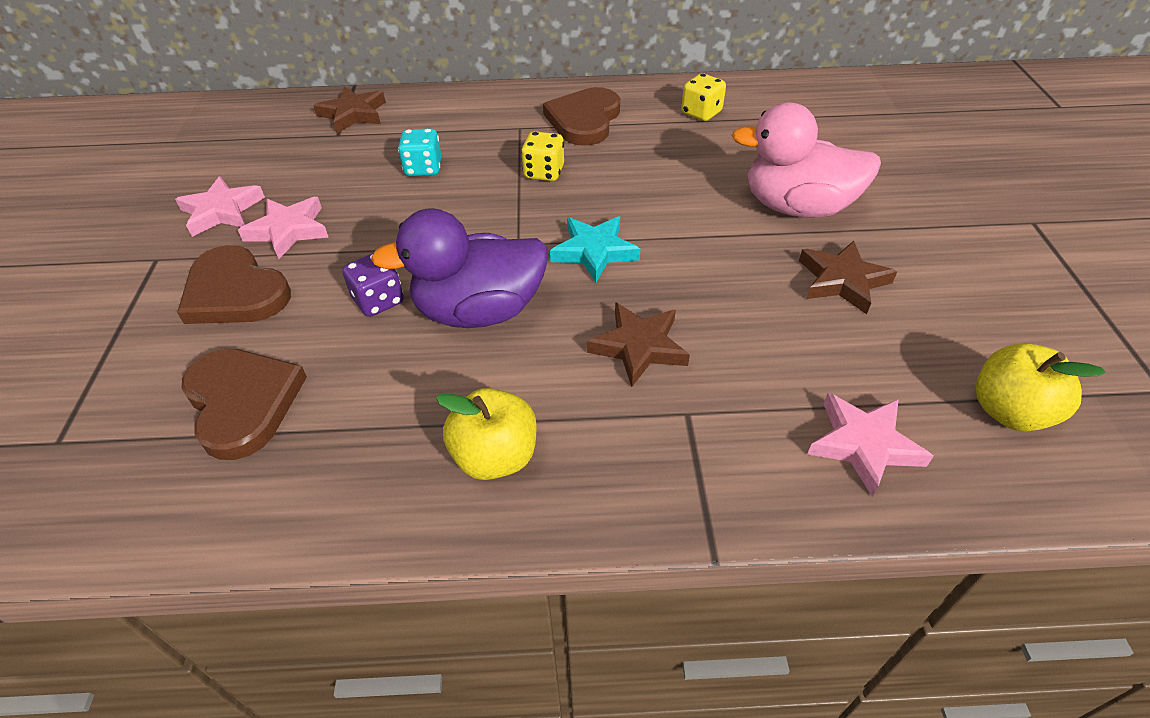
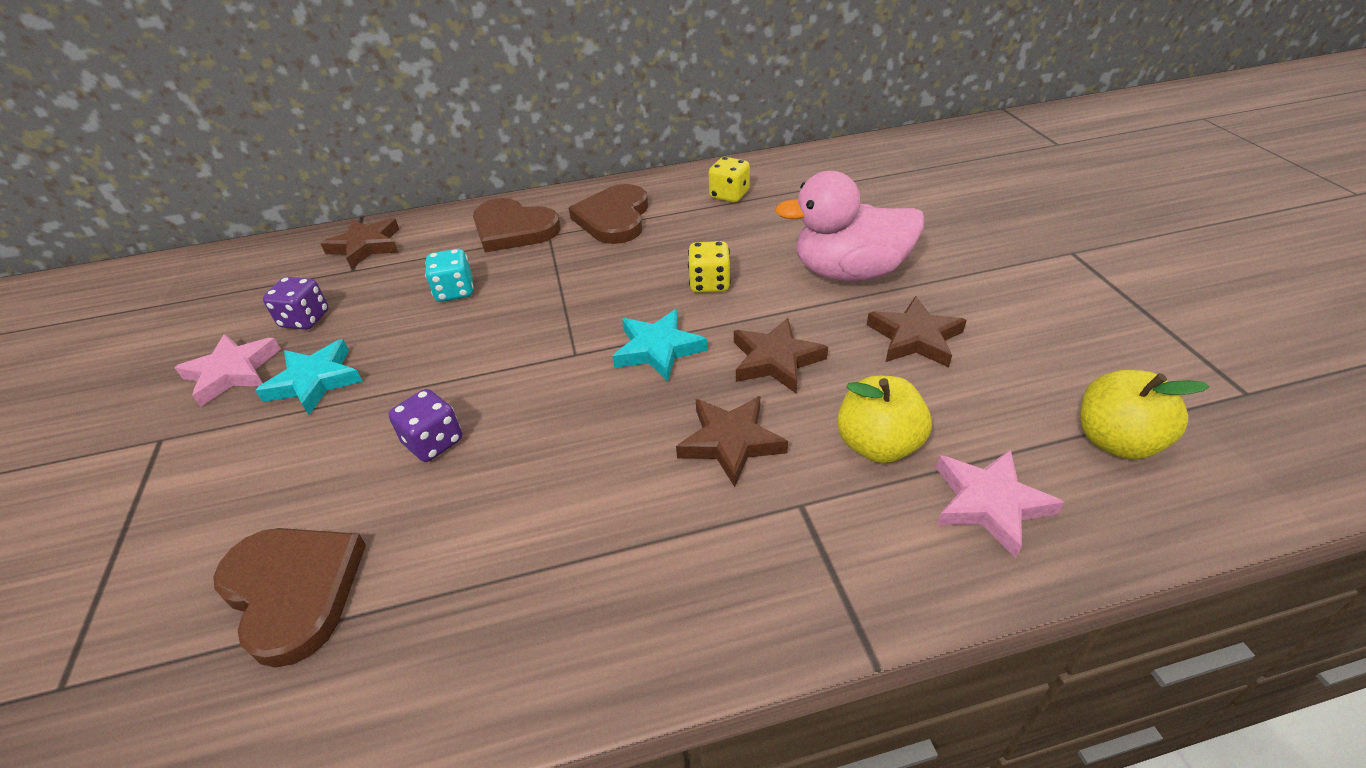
camera: 10 degrees left, 5 degrees down
(235, 292) = (263, 461): brown heart -> brown heart (513, 229)
(288, 230) = (315, 381): pink star -> turquoise star
(289, 174) = (305, 319): none -> purple dice
(479, 311) = (549, 434): purple duck -> none
(495, 456) = (605, 596): yellow apple -> yellow apple (877, 445)
(544, 172) = (585, 276): yellow dice -> yellow dice (709, 284)
(701, 280) = (775, 360): none -> brown star

